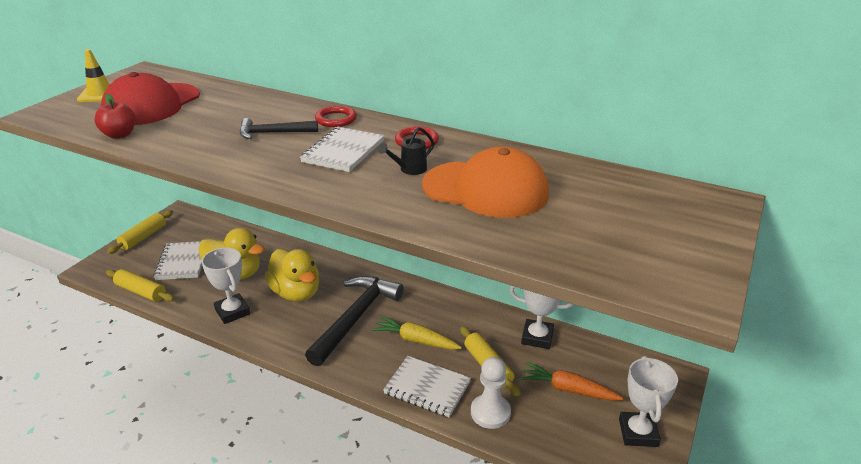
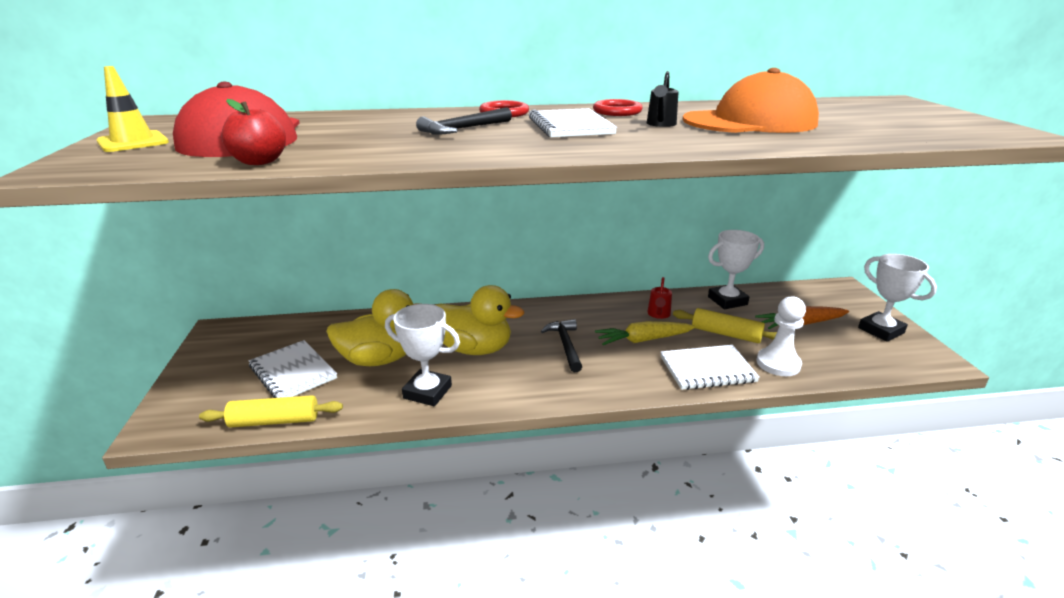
camera: 35 degrees left, 5 degrees down
(143, 237) = (198, 368): yellow rolling pin -> none
(356, 318) = (565, 345): black hammer -> black hammer, size x0.54
(459, 324) = (658, 314): none -> red watering can

